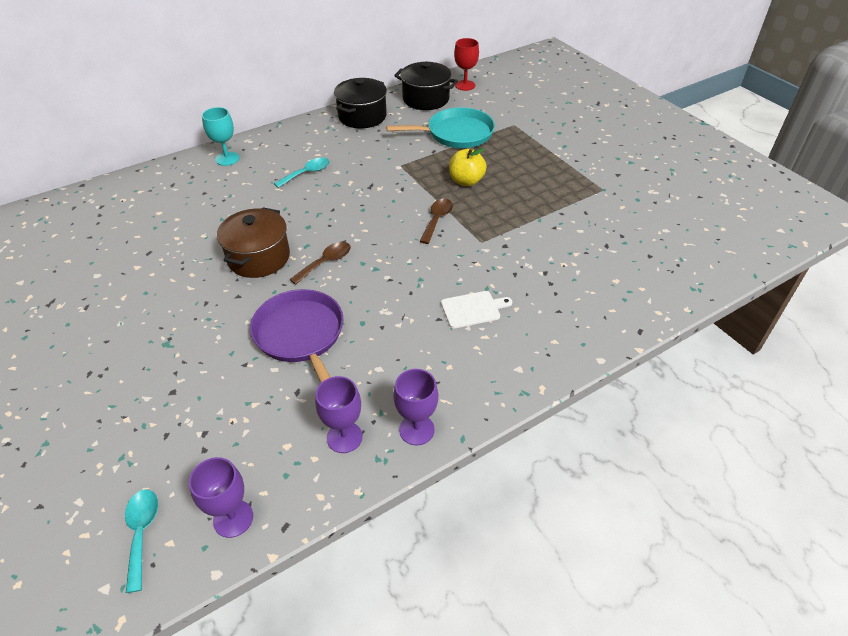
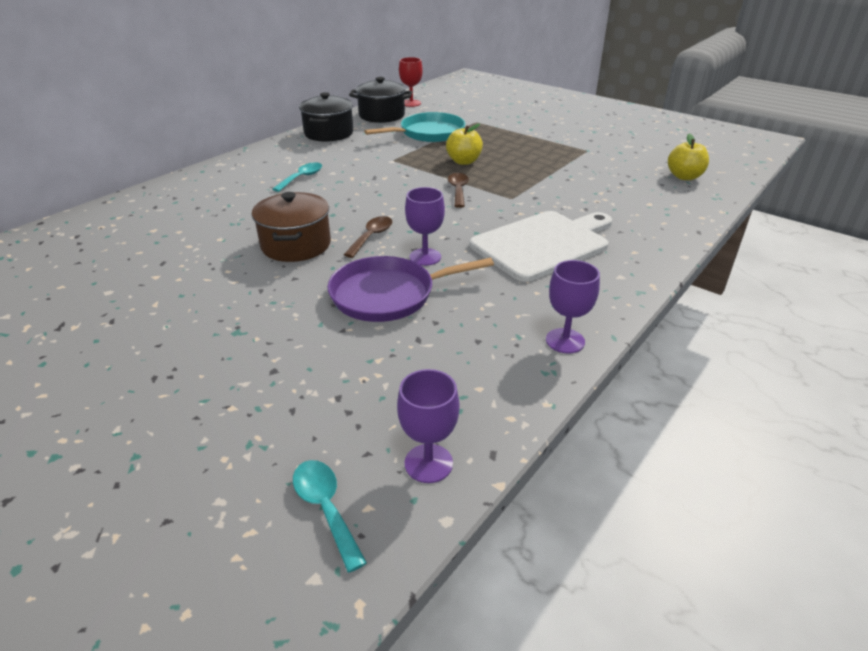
camera: 20 degrees left, 10 degrees down
(227, 159) = (206, 179): turquoise goblet -> none
(301, 335) = (388, 295): purple pan -> purple pan turned 60 degrees counterclockwise
(344, 437) = (497, 363): purple goblet -> purple goblet (425, 257)
(473, 309) = (543, 244): white cutting board -> white cutting board, size x2.19
(682, 250) = (684, 177): none -> yellow apple

